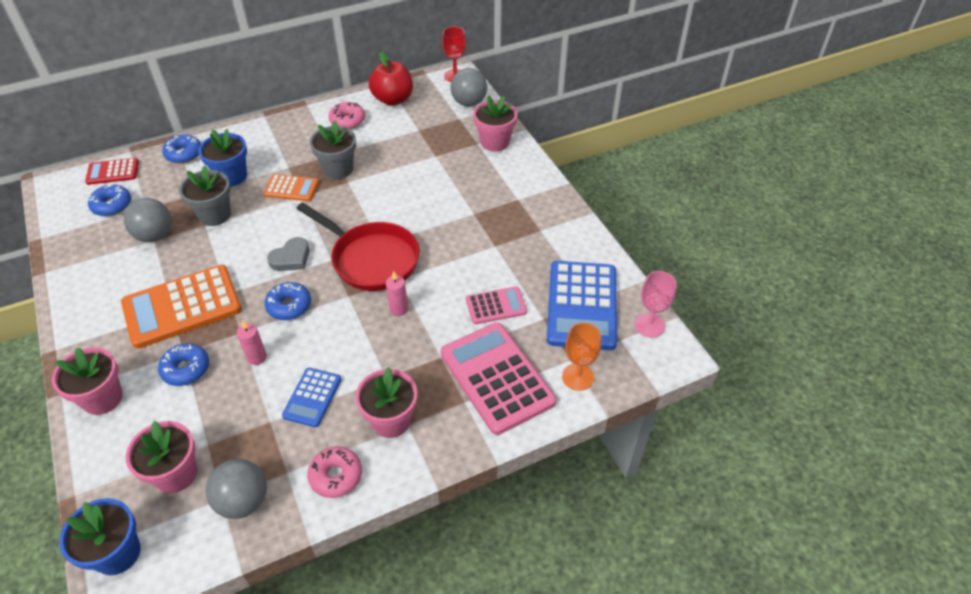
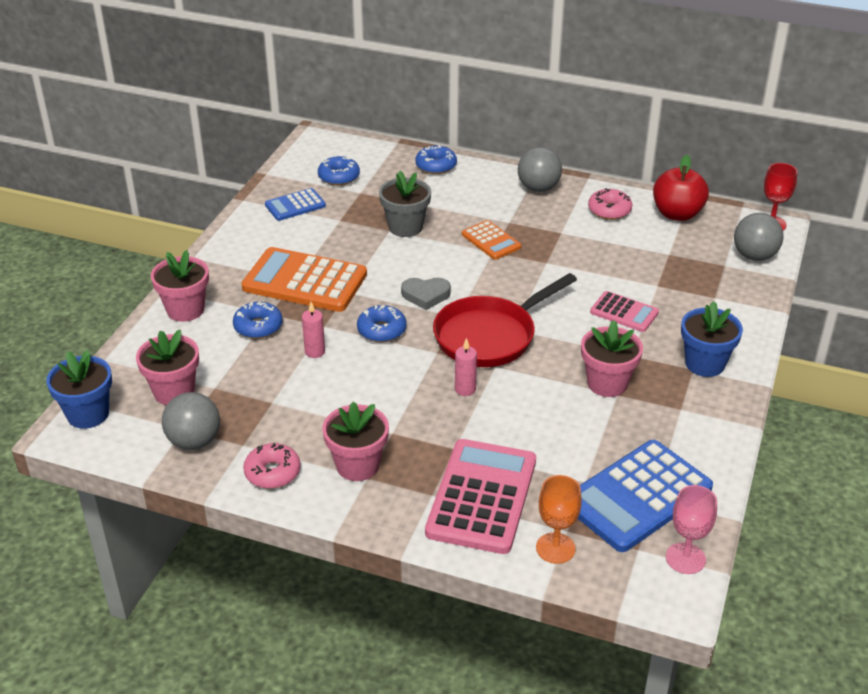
camera: 45 degrees right, 10 degrees down
(113, 172) = (367, 152): red calculator -> none
(155, 235) = (344, 217): grey ball -> grey ball (538, 188)
(231, 176) = (453, 204): blue flower pot -> blue flower pot (704, 364)
(312, 397) = (320, 407): blue calculator -> blue calculator (295, 205)
(338, 169) = (550, 247): grey flower pot -> none
(371, 259) = (490, 336): red pan -> red pan turned 60 degrees clockwise
(495, 142) = (735, 306): pink flower pot -> pink flower pot (607, 383)
(496, 306) = (554, 442): pink calculator -> pink calculator (624, 312)

